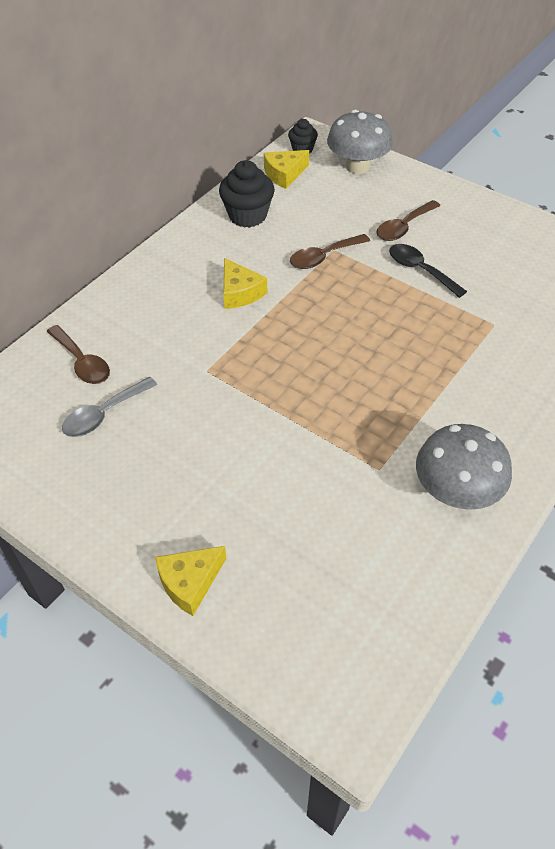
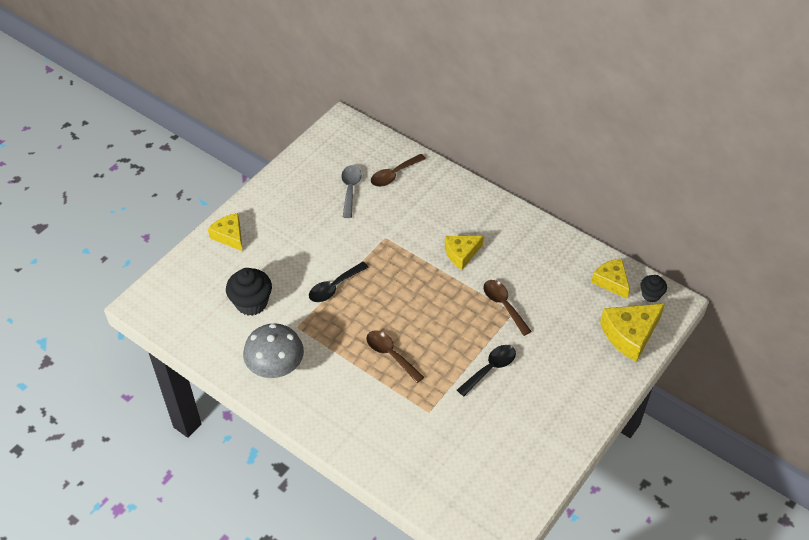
camera: 90 degrees right, 0 degrees up
(104, 414) = (350, 189): grey spoon -> grey spoon turned 45 degrees clockwise
(247, 215) = (552, 257): black cupcake -> black cupcake (251, 303)
(301, 426) = (334, 287): none -> black spoon
(357, 166) = (630, 334): grey mushroom -> yellow cheese
(404, 227) = (545, 362): brown spoon -> brown spoon (390, 355)

